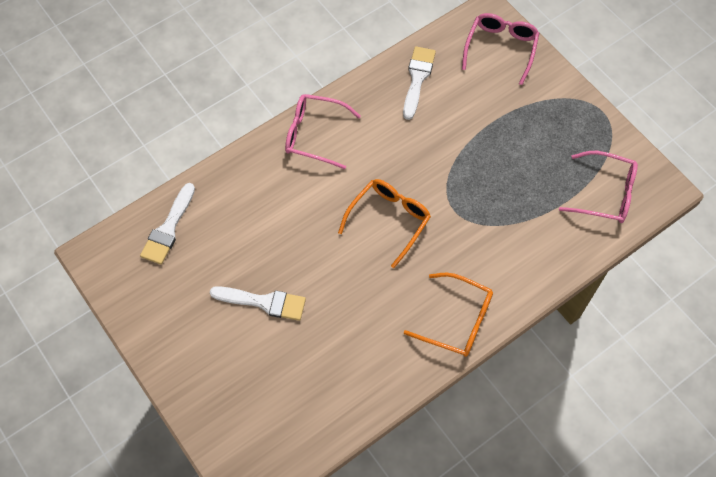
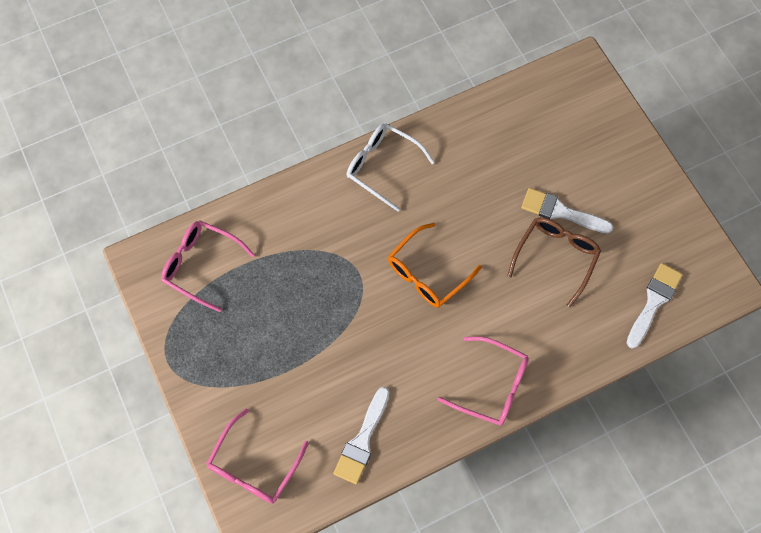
camera: 170 degrees left, 5 degrees up
(265, 256) = (556, 257): none -> brown glasses
(457, 320) = (382, 166): orange glasses -> white glasses

